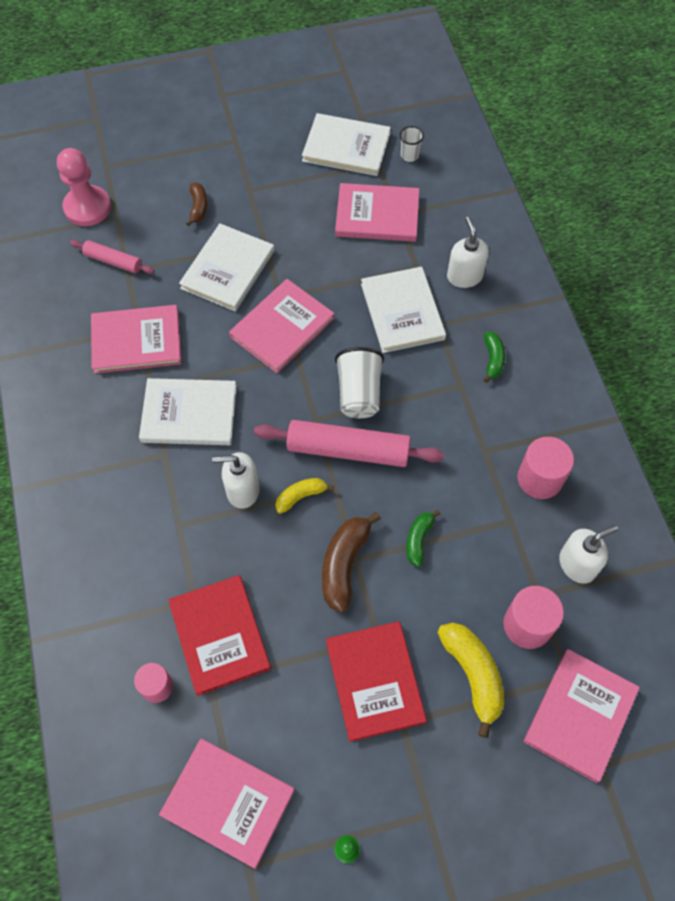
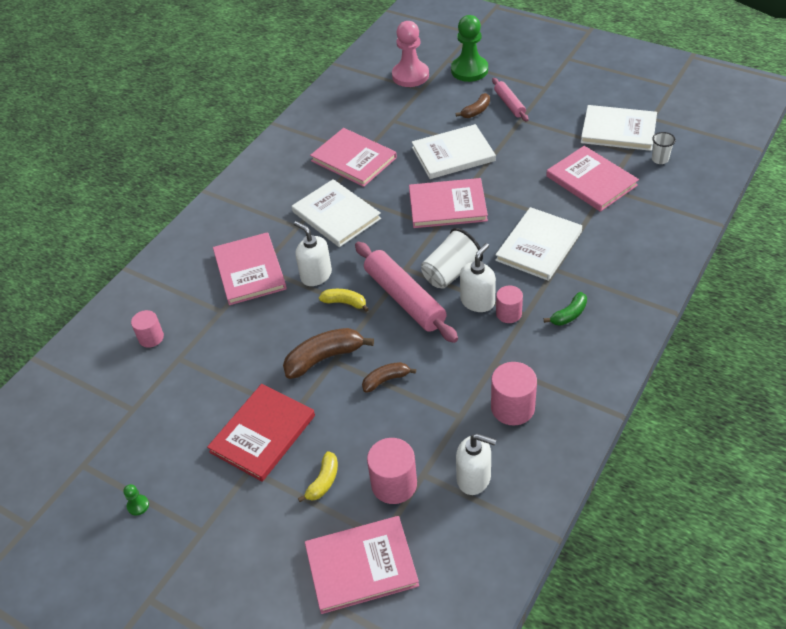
camera: 50 degrees right, 15 degrees down
(113, 261) = (391, 111): pink rolling pin -> pink rolling pin (509, 104)
(141, 165) = (469, 70): none -> green pawn
(219, 635) = (212, 339): red book -> none
(228, 802) = (113, 424): pink book -> pink book (250, 270)
(346, 147) = (618, 130): white book -> white book turned 45 degrees counterclockwise
(419, 540) = (386, 380): green banana -> brown banana
(447, 395) = (508, 313): none -> pink cylinder
(464, 276) = (611, 253): white soap dispenser -> white soap dispenser (477, 301)
(473, 675) = (323, 481): yellow banana -> yellow banana, size x0.59

